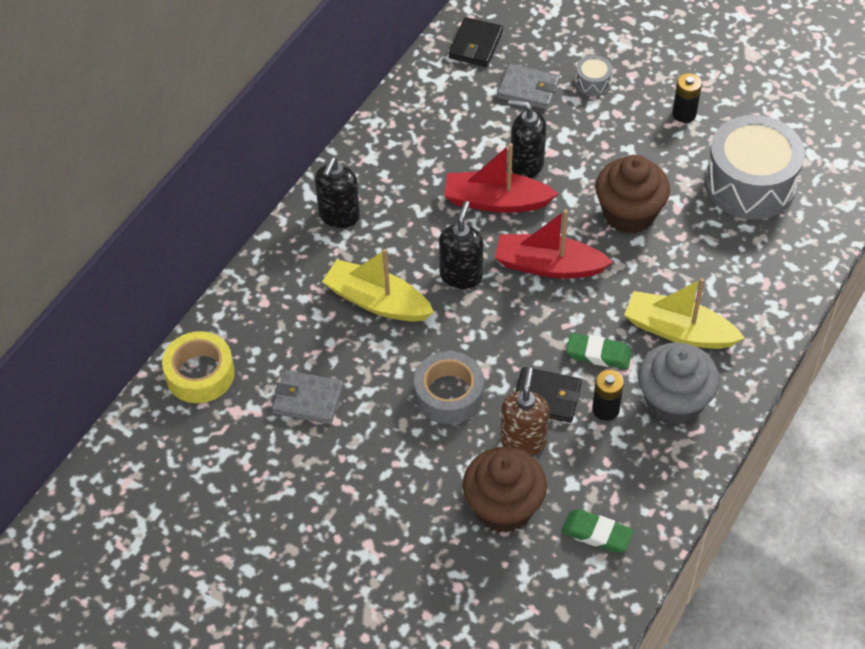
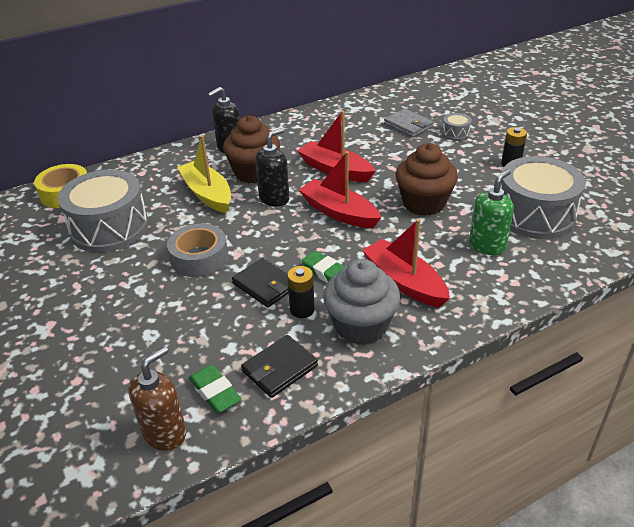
camera: 30 degrees right, 15 degrees down
(308, 399) = (109, 228): grey wallet -> grey drum
(476, 45) = (393, 99): black wallet -> black wallet (280, 368)
(503, 507) = (164, 341): brown cupcake -> brown cupcake (254, 173)
(523, 441) = (222, 305): brown soap dispenser -> brown soap dispenser (165, 433)
(526, 164) = (373, 158): black soap dispenser -> none
(678, 331) = (404, 282): yellow boat -> red boat
(728, 248) = (487, 245): none -> green soap dispenser

